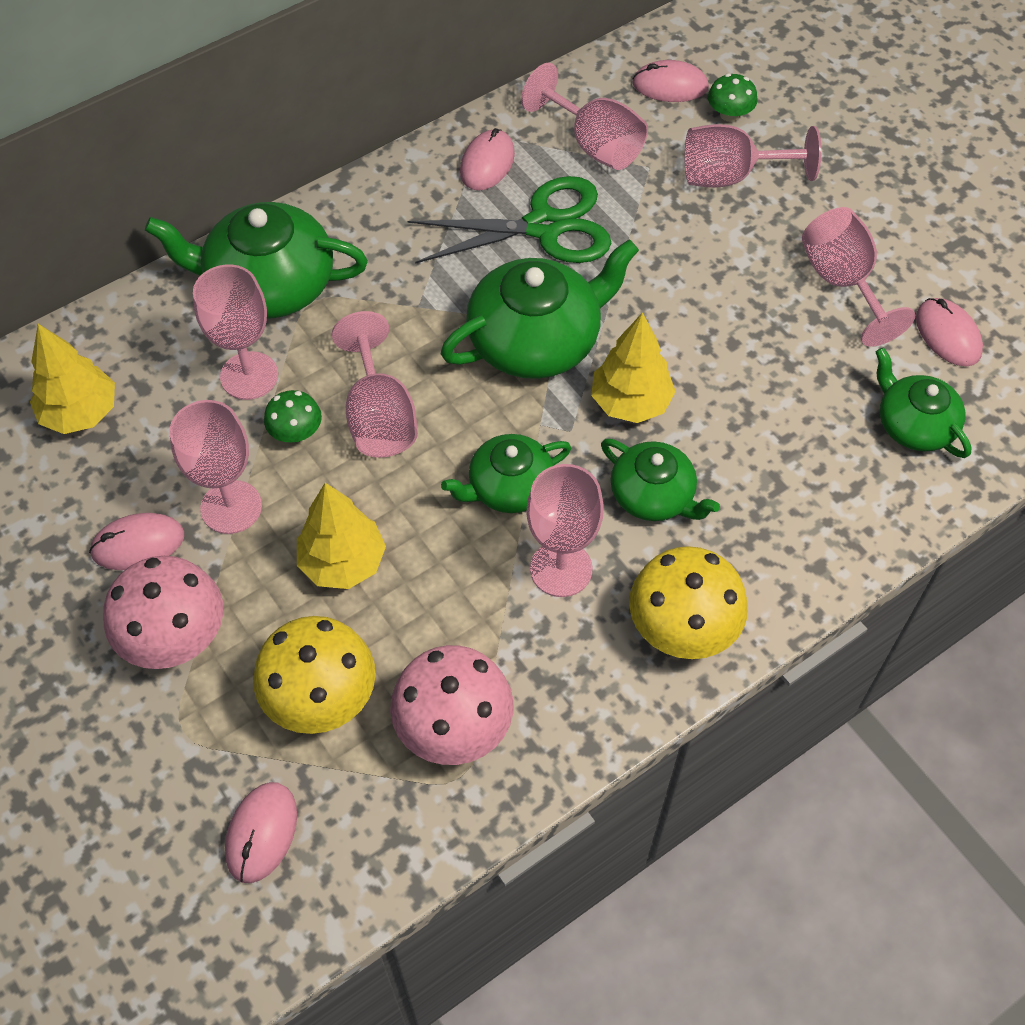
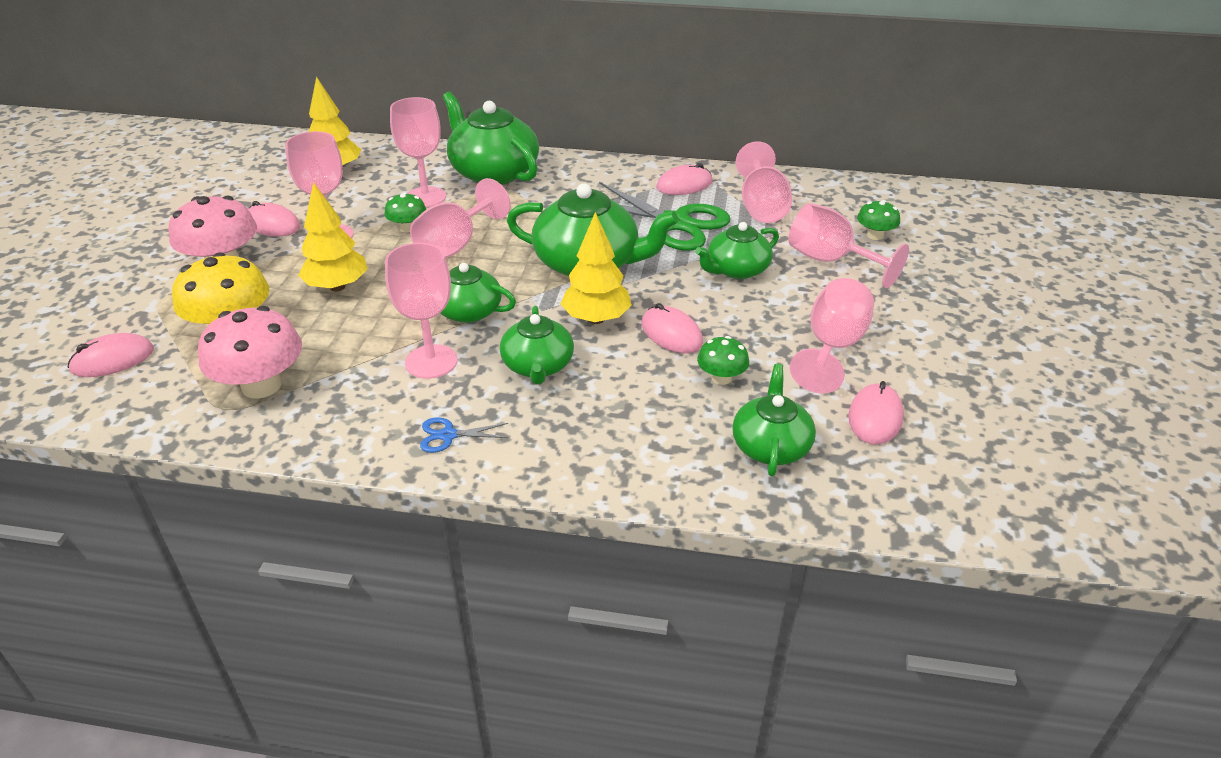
camera: 45 degrees right, 20 degrees down
(670, 85) = (853, 206): pink mouse -> pink mouse (671, 333)
(670, 247) = (736, 270): none -> green teapot
(682, 627) = (448, 435): yellow mushroom -> blue scissors
(804, 386) = (721, 378): none -> green mushroom

